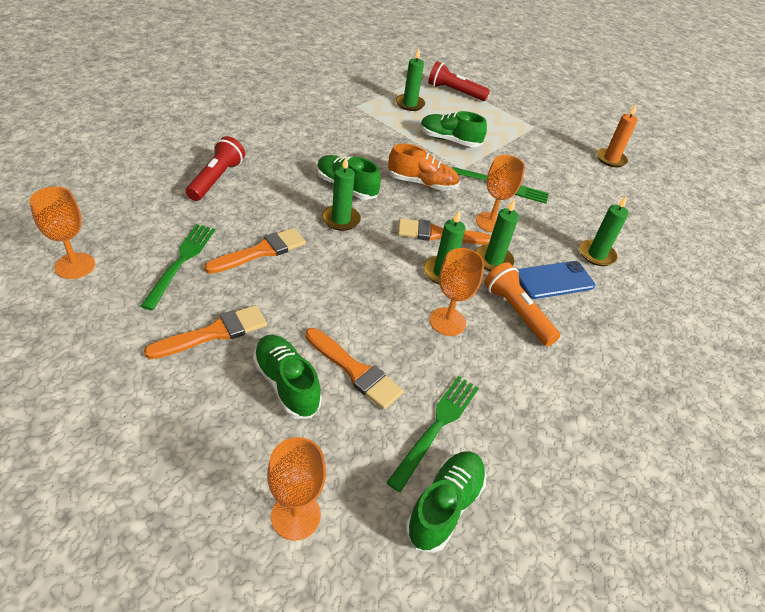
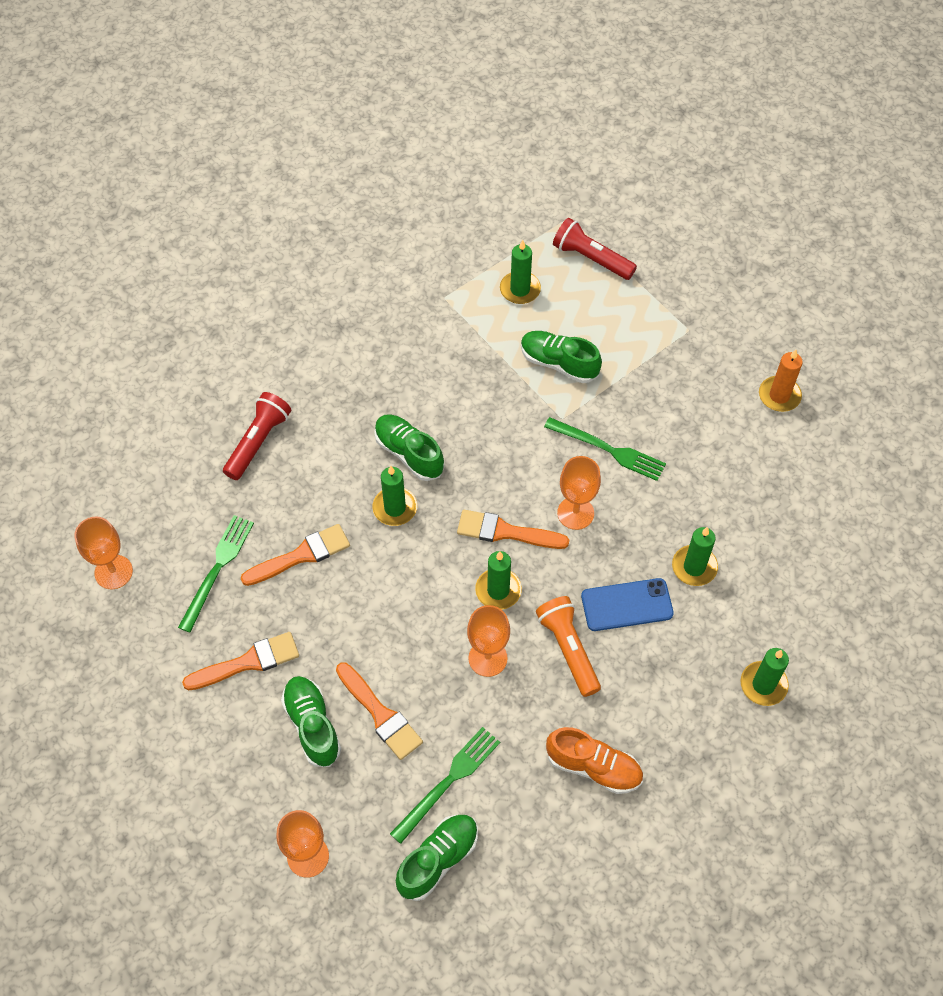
camera: 15 degrees right, 15 degrees up
(422, 183) = (504, 446): orange shoe -> orange shoe (594, 767)
(493, 260) = (562, 573): green candle -> green candle (763, 685)

